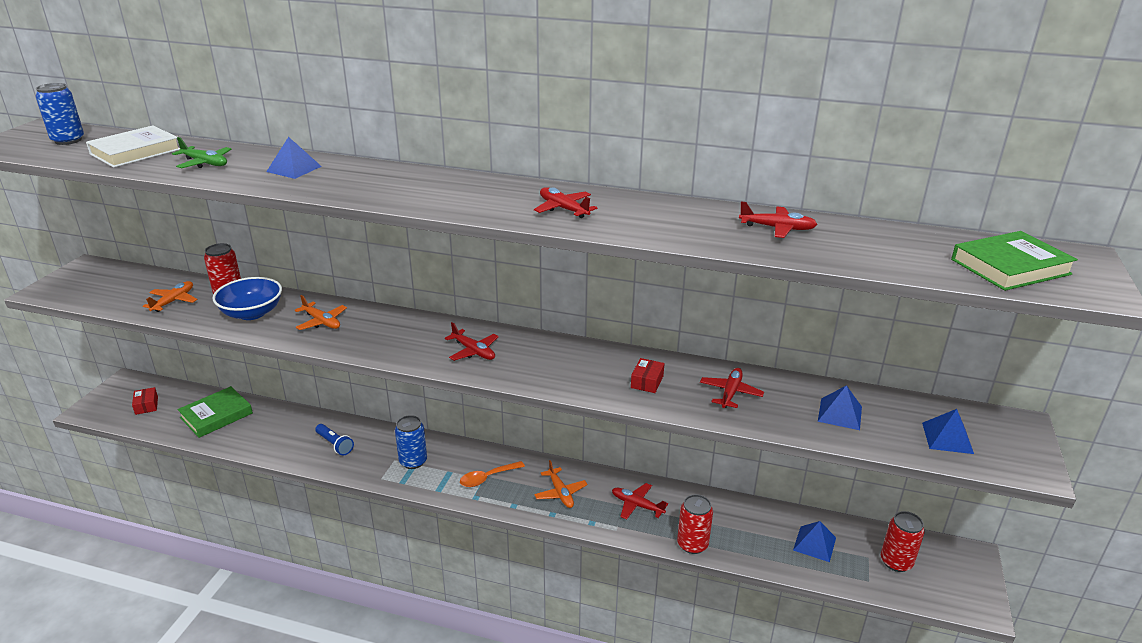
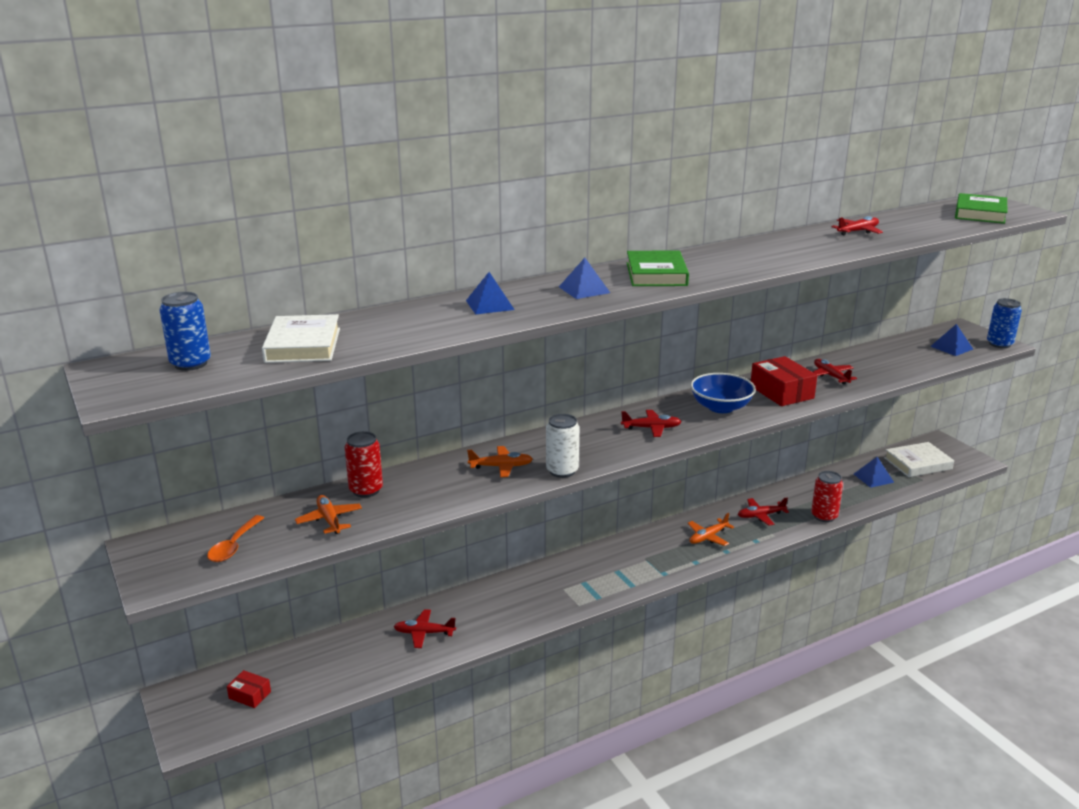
camera: 45 degrees left, 5 degrees down
(205, 163) = (403, 328): green plane -> none
(216, 415) = (344, 657): green book -> green book (656, 274)
(252, 313) = (427, 491): blue bowl -> blue bowl (721, 407)
(335, 444) = (497, 609): blue flashlight -> none
(345, 347) = (562, 471): none -> white can
(413, 461) = (579, 581): blue can -> blue can (999, 344)
(487, 478) = (648, 558): orange spoon -> orange spoon (234, 546)
(560, 493) = (708, 537): orange plane -> orange plane turned 120 degrees clockwise
(563, 209) = (737, 261): red plane -> red plane (424, 633)
(647, 382) = (781, 392): red box -> red box, size x1.90
(840, 414) = (894, 360): blue pyramid -> blue pyramid (584, 289)
(896, 562) = (918, 463): red can -> white book

